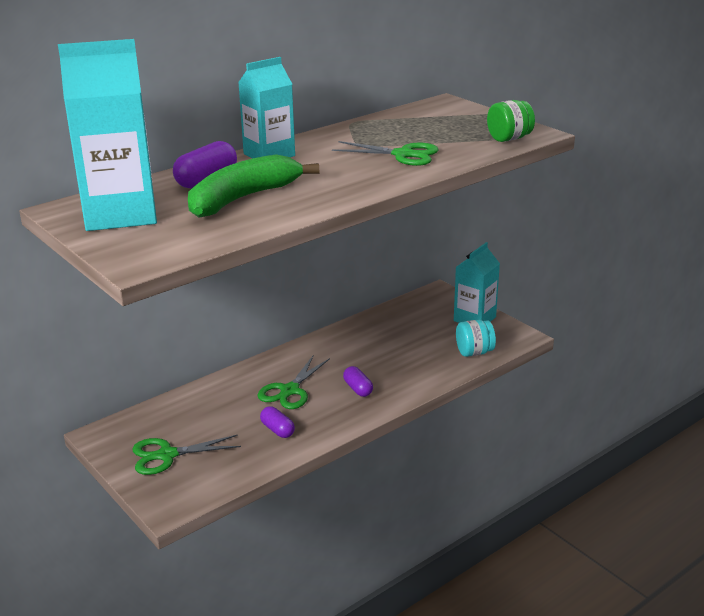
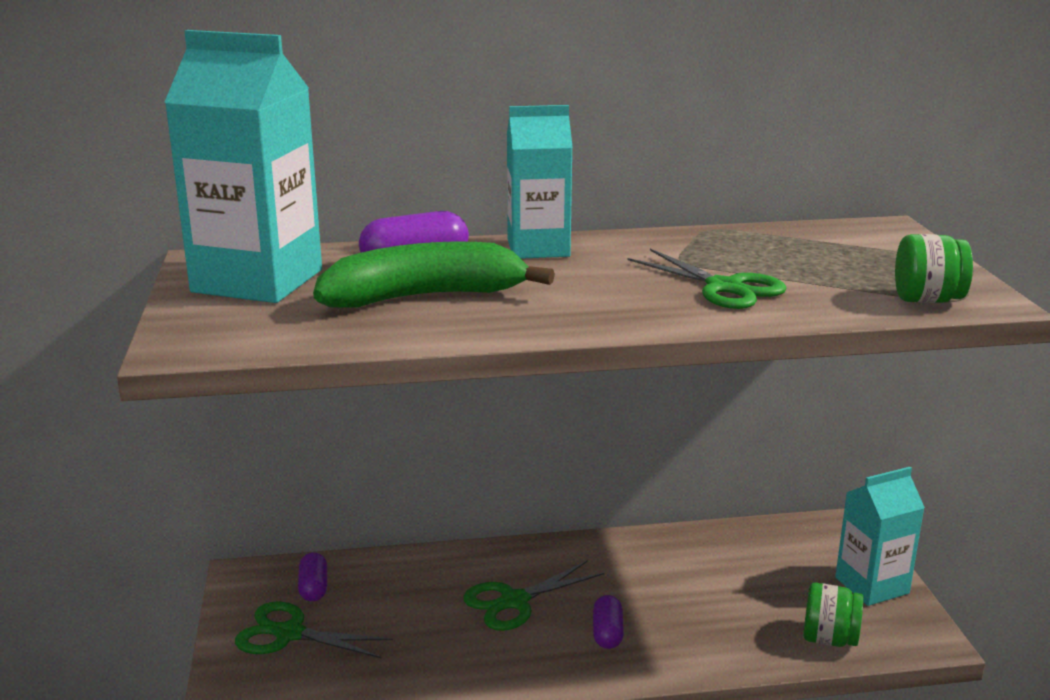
camera: 30 degrees right, 5 degrees down
(277, 430) = (449, 653): purple capsule -> purple capsule (313, 588)
(474, 352) = (829, 639): turquoise jar -> green jar

